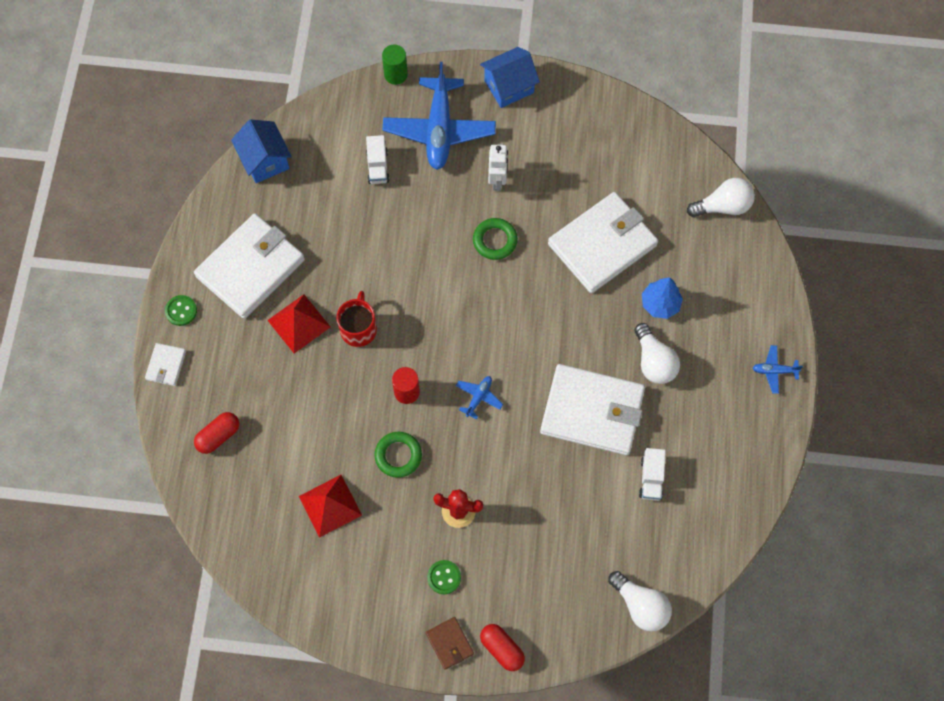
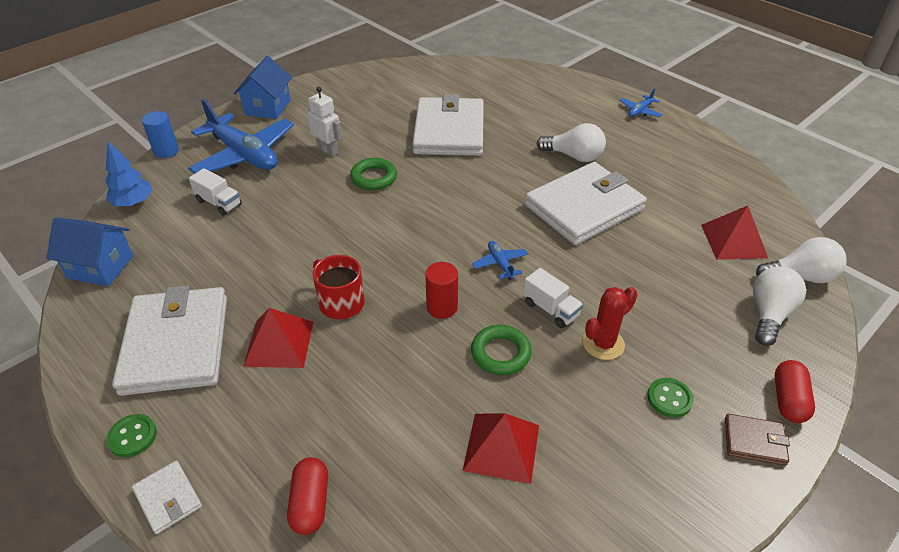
camera: 50 degrees left, 25 degrees down
(396, 74) = (166, 151): green cylinder -> blue cylinder
(502, 649) = (788, 400): red capsule -> red capsule turned 75 degrees counterclockwise
(644, 540) = (734, 241): none -> red pyramid
(651, 478) = (677, 208): white truck -> white truck (551, 309)
(660, 304) = (530, 130): blue tree -> blue tree (133, 203)
(723, 206) = (489, 72): white light bulb -> white light bulb (769, 314)

